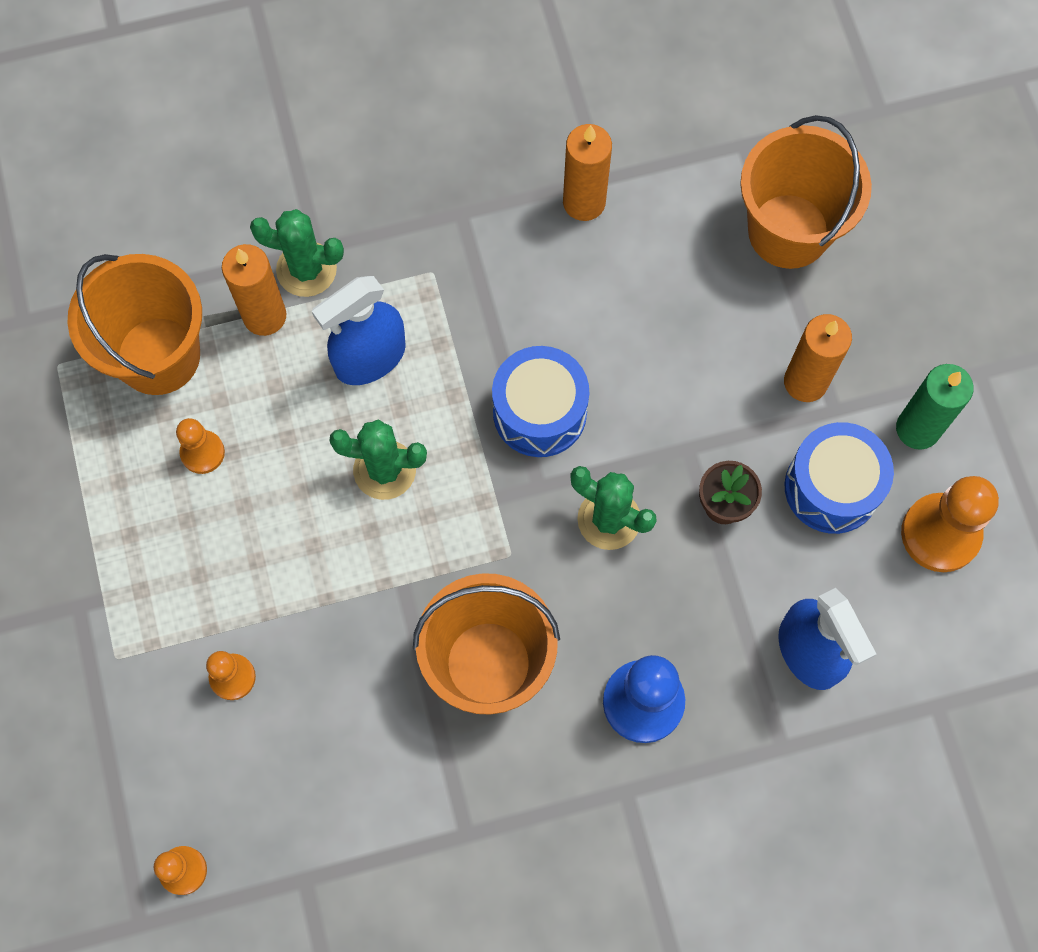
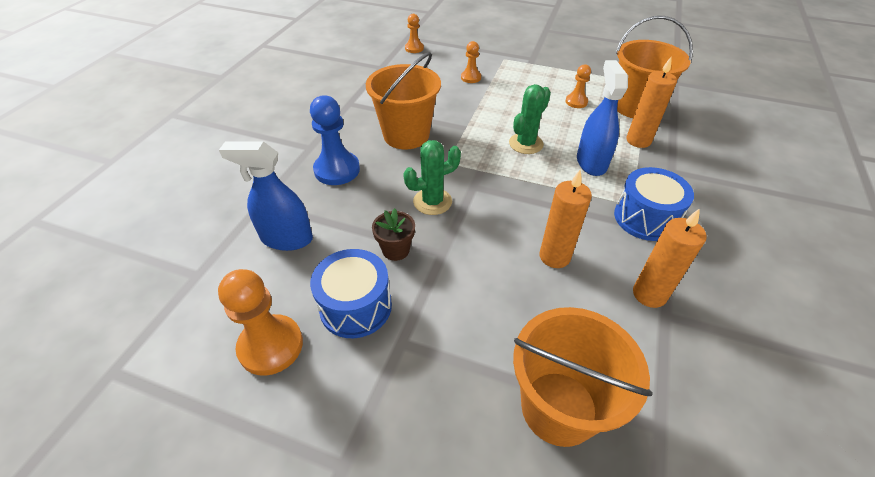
camera: 125 degrees right, 25 degrees down
(306, 269) = (659, 162): green cactus -> none
(539, 412) = (514, 205): blue drum -> blue drum (645, 218)
(805, 382) = (433, 338): orange candle -> orange candle (554, 256)
(917, 429) = (344, 384): green candle -> none

